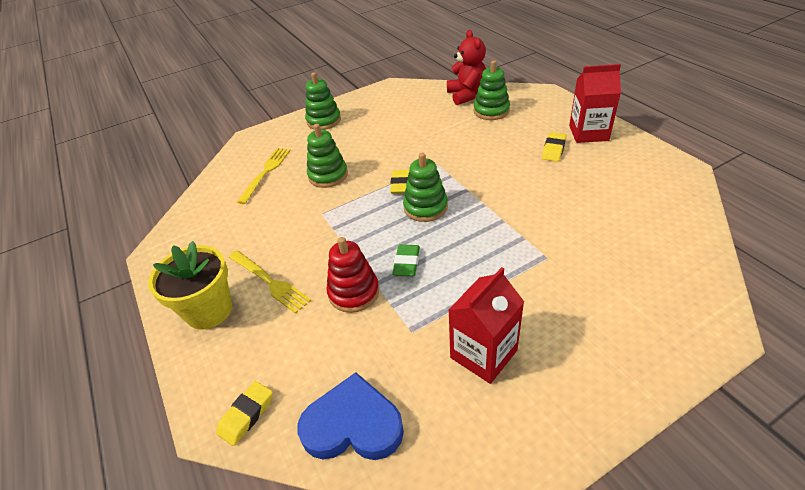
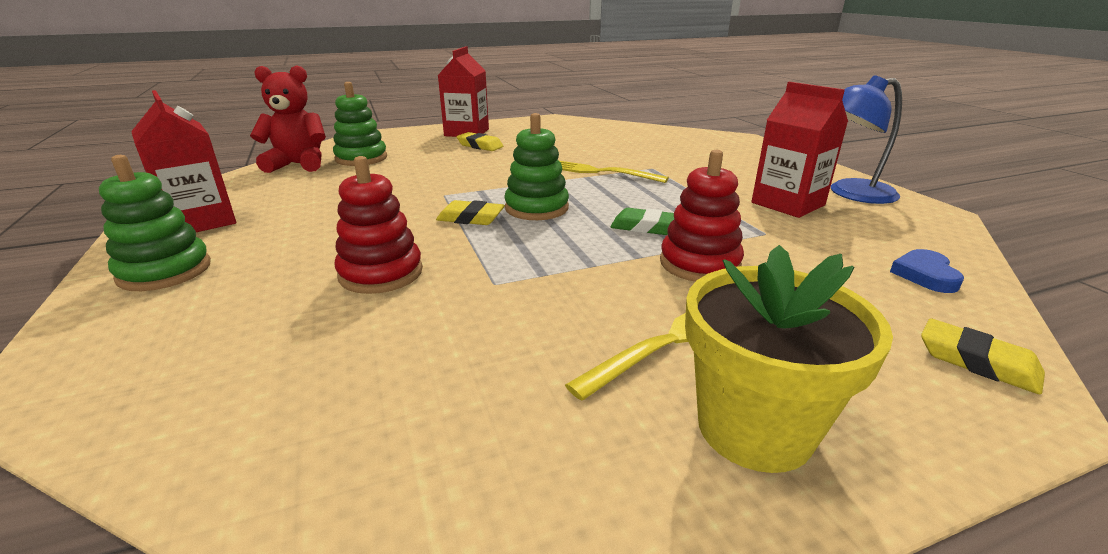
camera: 85 degrees left, 15 degrees down
(266, 172) = (273, 351): yellow fork -> yellow fork (599, 172)
(328, 175) = (381, 273): green stacking toy -> red stacking toy
(353, 425) = (925, 275): blue heart -> blue heart, size x0.52
(374, 105) = (200, 221): none -> red carton
(535, 415) = (851, 194): none -> blue lamp

